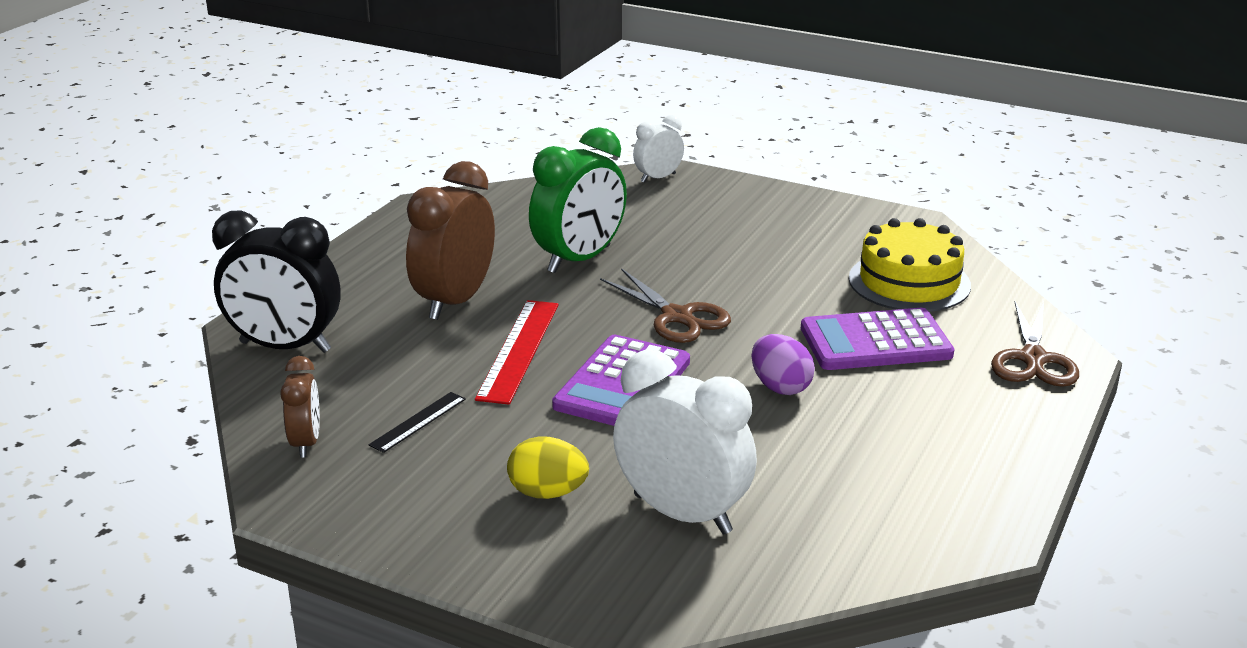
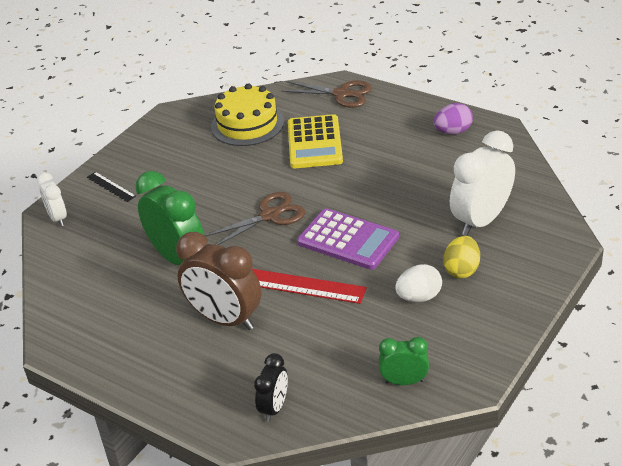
camera: 80 degrees left, 10 degrees up
(285, 347) = (274, 407): black clock -> black clock, size x0.54
(306, 443) = (404, 381): brown clock -> green clock
(418, 422) = (383, 328): black ruler -> black ruler (111, 186)
(484, 452) = (419, 297): none -> white egg
(780, 387) = (359, 180): purple egg -> purple egg (453, 132)
(875, 342) = (314, 142): purple calculator -> yellow calculator

